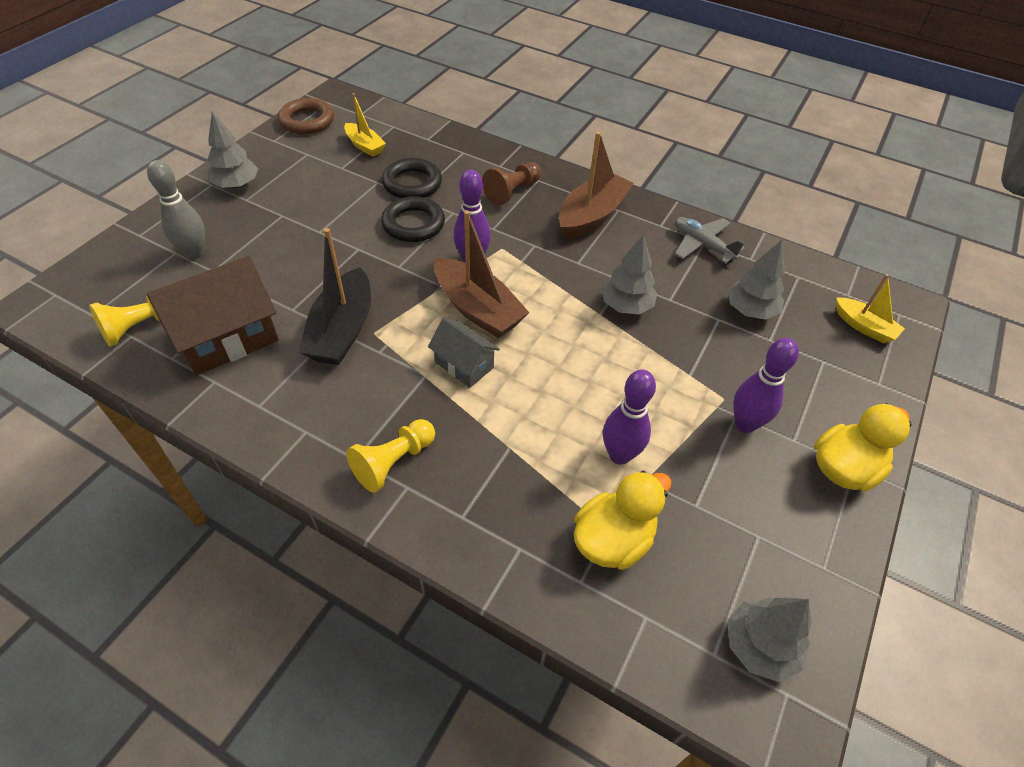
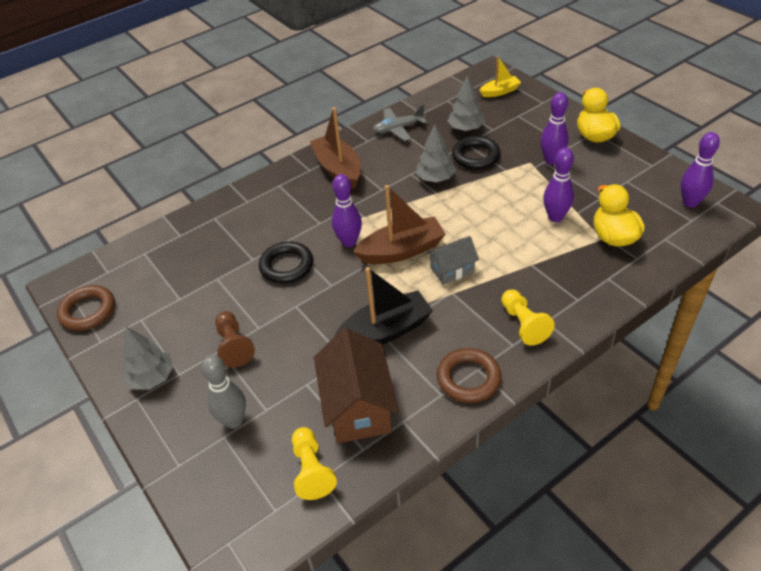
camera: 60 degrees left, 5 degrees down
(288, 425) = (468, 378): none -> brown ring
(342, 330) = (385, 331): black boat -> black boat turned 60 degrees counterclockwise
(365, 146) = (159, 277): yellow boat -> none
(412, 184) = (234, 256): black ring -> black ring (476, 156)
(512, 192) = (284, 202): brown pawn -> brown pawn (234, 346)
(759, 646) = (690, 202): grey tree -> purple bowling pin

